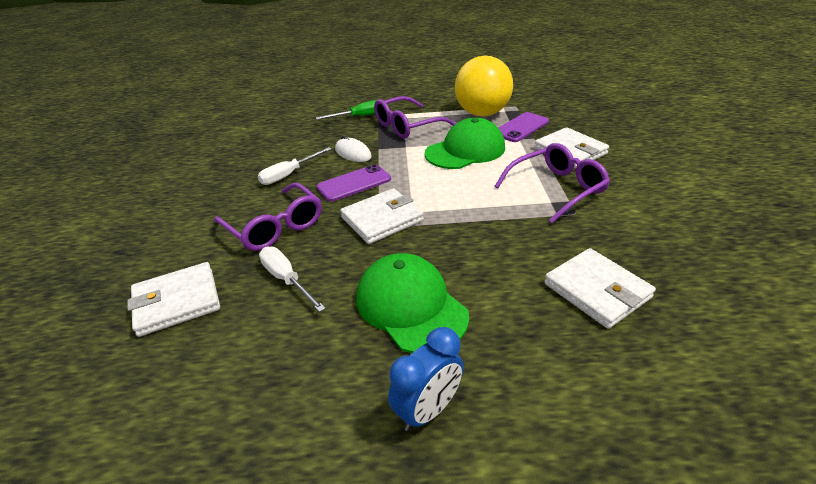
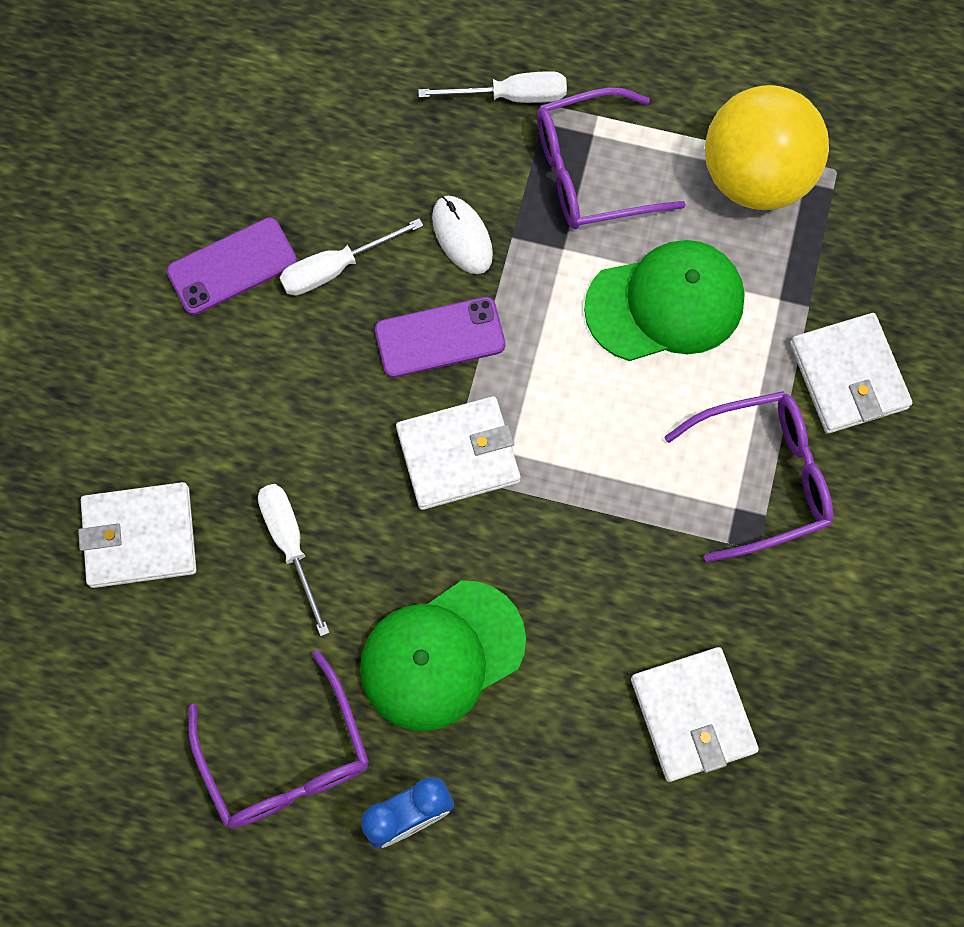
camera: 15 degrees right, 35 degrees up
(275, 227) = (291, 414): purple glasses -> purple glasses (286, 758)
(360, 116) = (511, 96): green screwdriver -> white screwdriver
(411, 306) = (441, 655): green cap -> green cap turned 105 degrees counterclockwise
(521, 127) = (803, 260): purple phone -> purple phone (232, 266)

